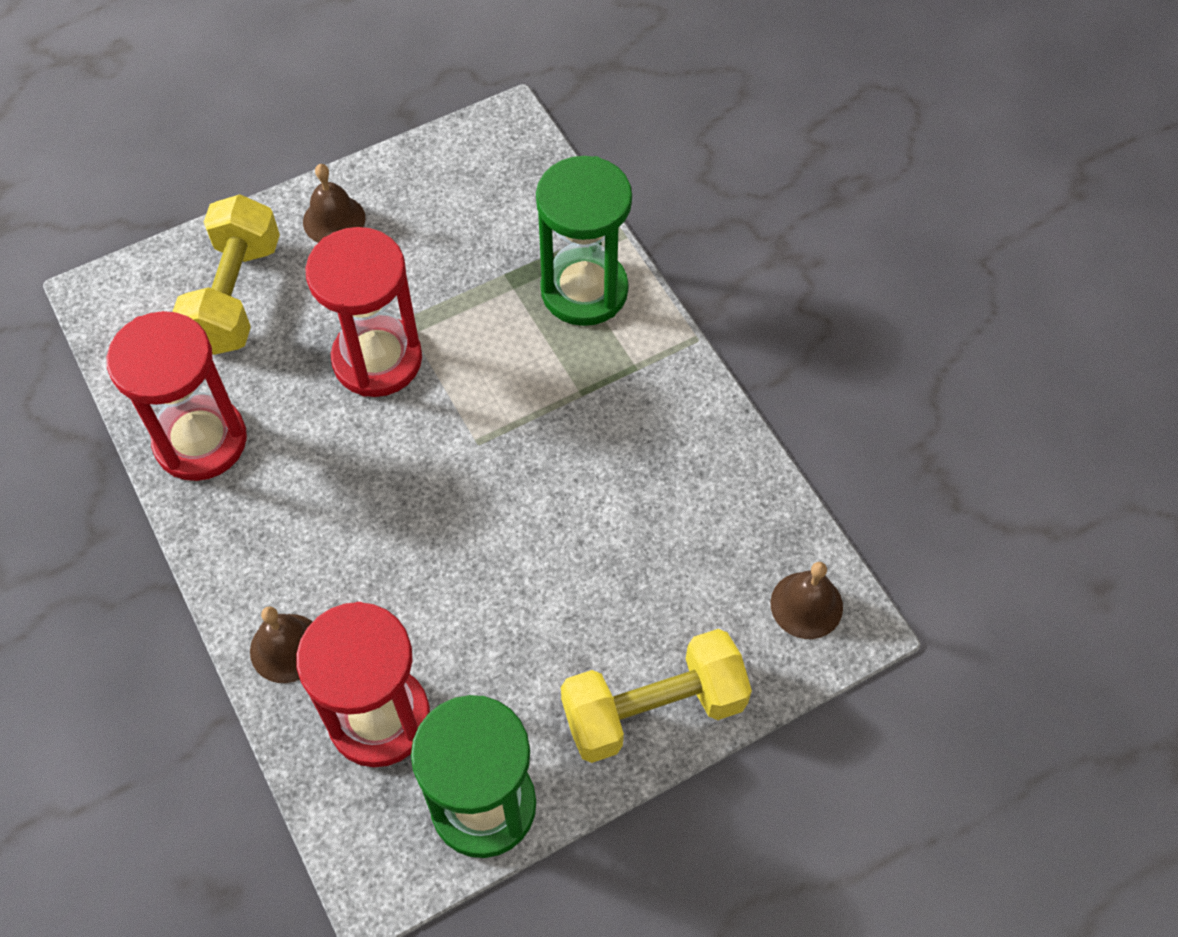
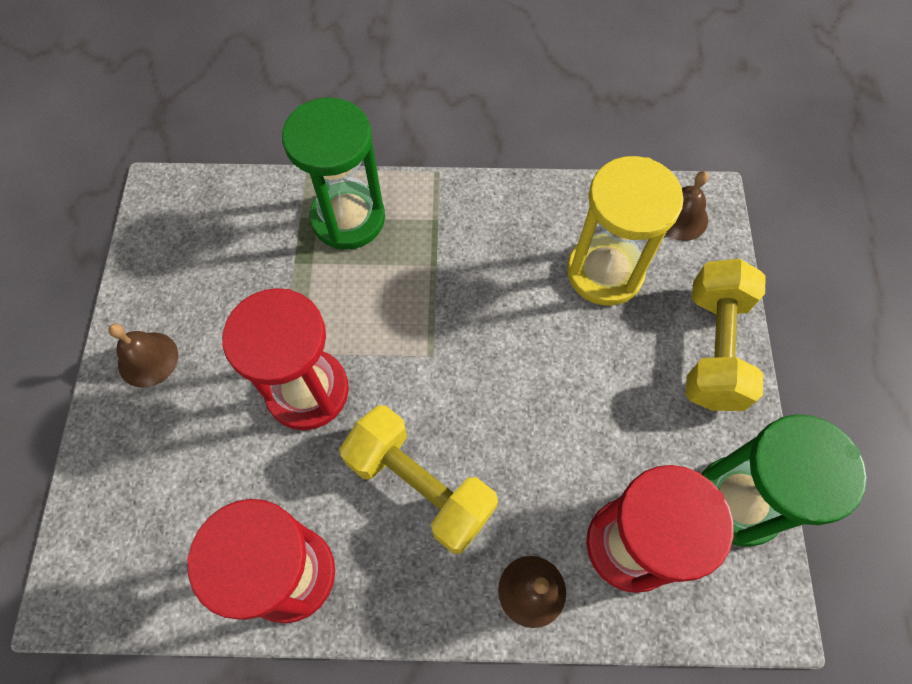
camera: 60 degrees left, 5 degrees up
(235, 296) = (162, 475): yellow dumbbell -> yellow dumbbell (420, 486)
(679, 557) = (604, 272): none -> yellow hourglass

